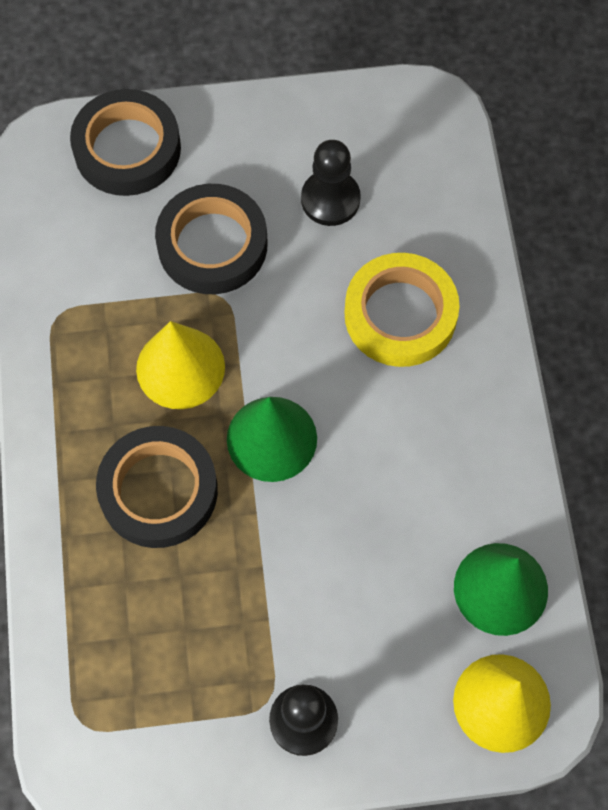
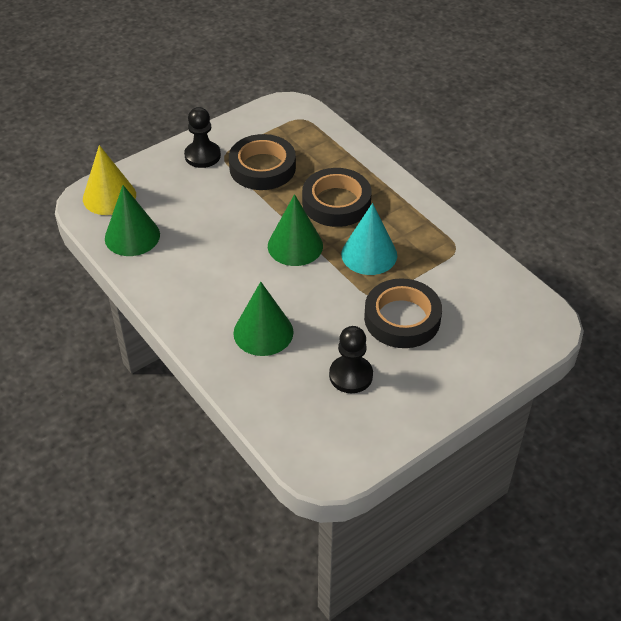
camera: 150 degrees right, 20 degrees down
(127, 149) = (499, 346): black tape -> black tape (262, 167)
(180, 367) = (369, 254): yellow cone -> turquoise cone
(400, 315) = (263, 332): yellow tape -> green cone

